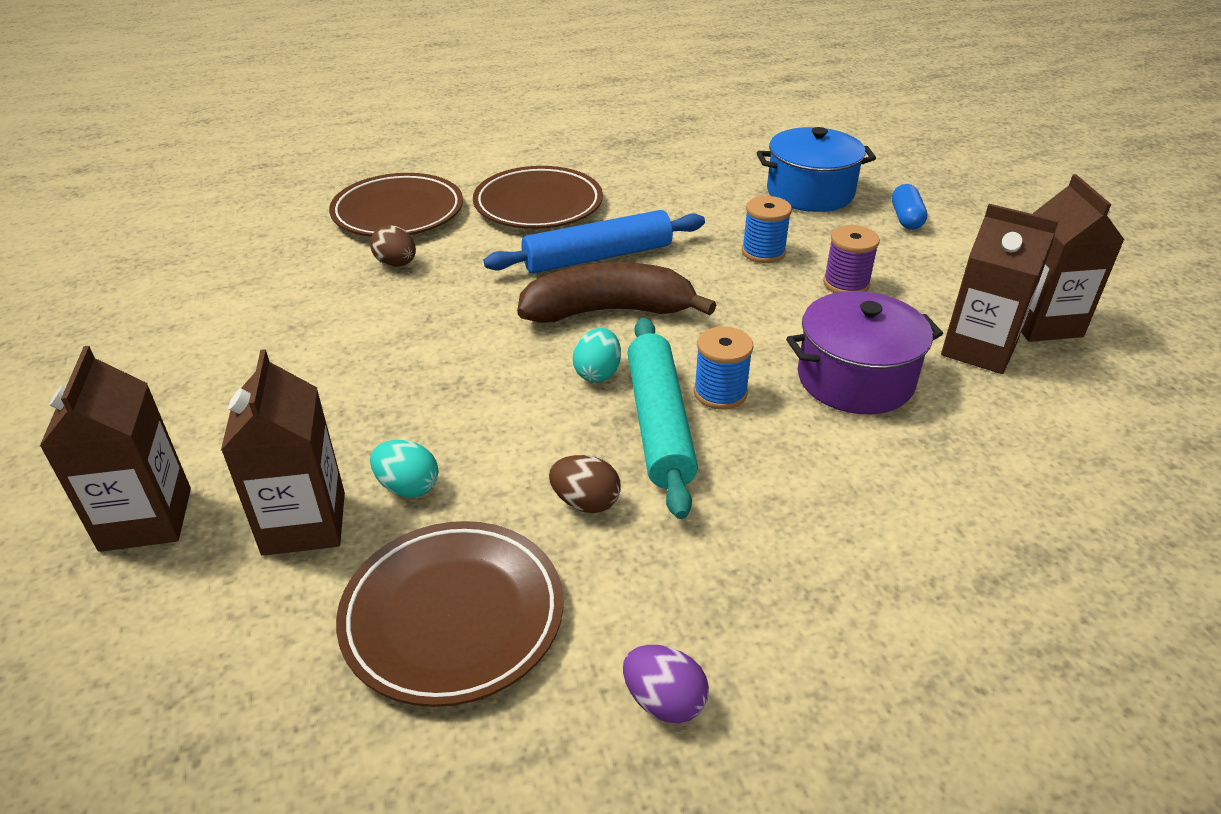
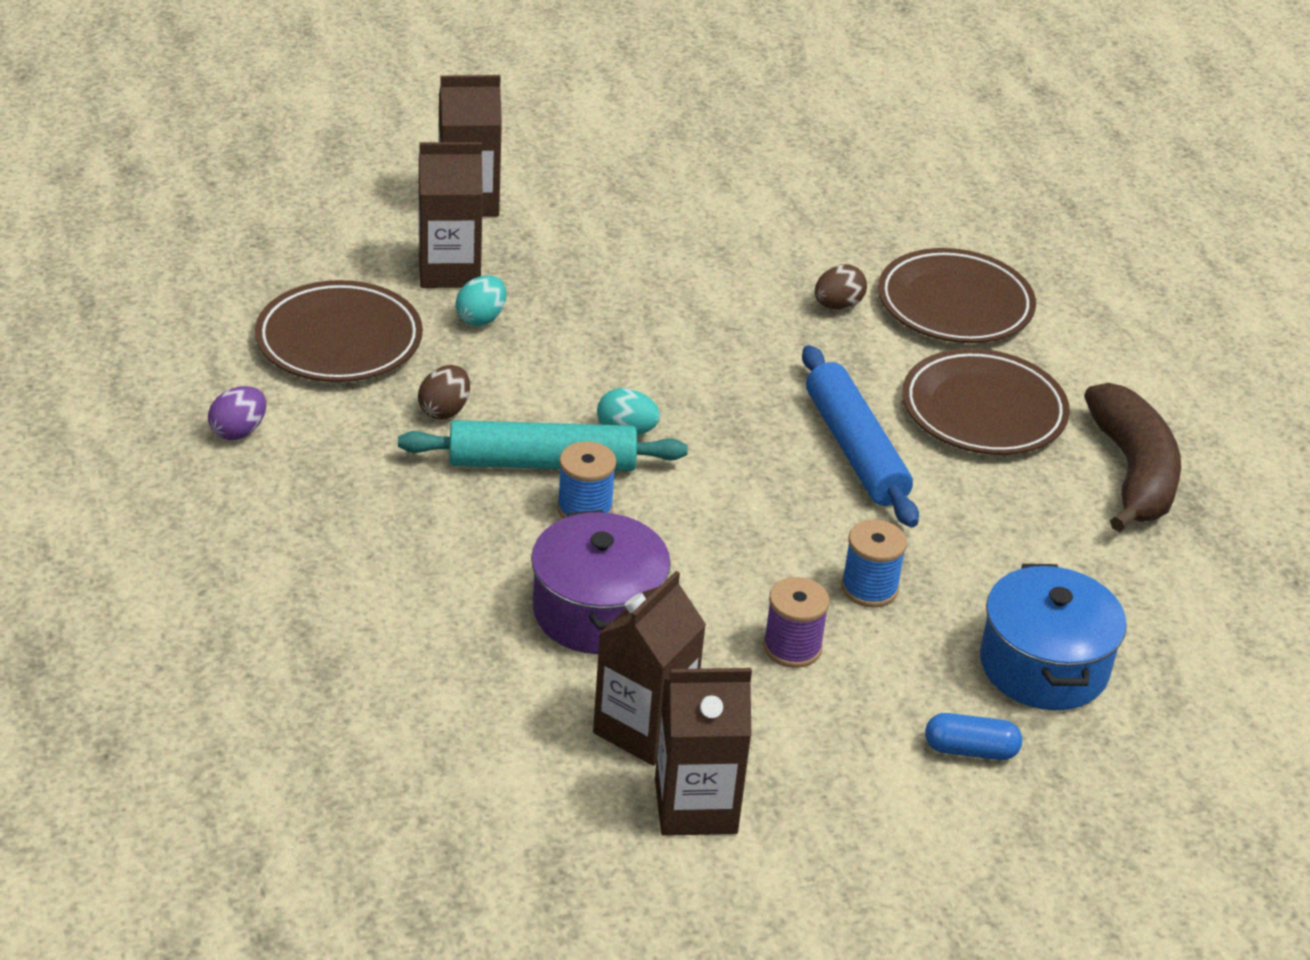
camera: 90 degrees right, 0 degrees up
(608, 311) = (738, 448): brown banana -> brown banana (1133, 473)

